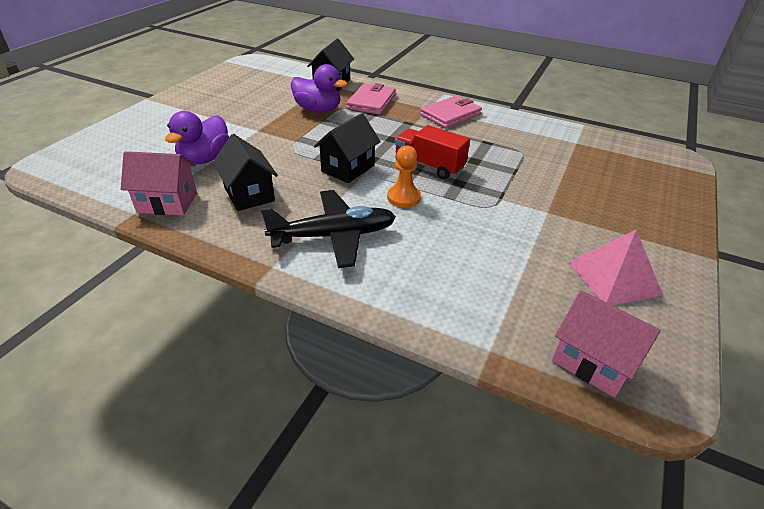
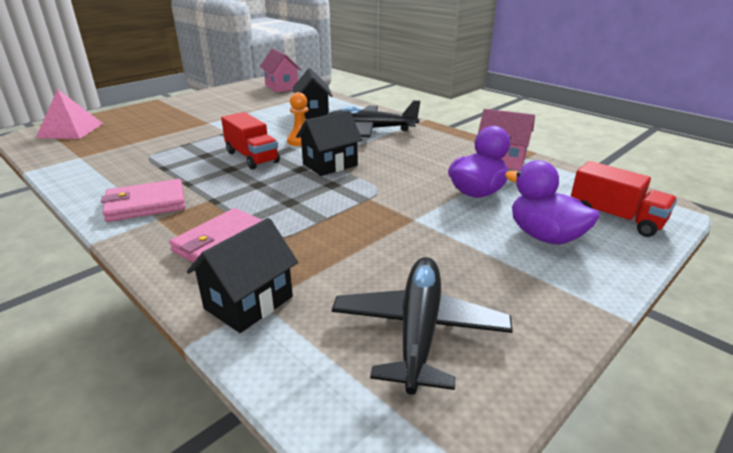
camera: 160 degrees left, 10 degrees down
(99, 151) = (615, 218): none -> red truck
(249, 85) = (418, 329): none -> black plane
(249, 194) = (429, 157): black house -> black house (313, 113)
(318, 110) = (315, 240): purple duck -> purple duck (544, 236)
(614, 277) = (226, 100): pink pyramid -> pink pyramid (70, 130)

